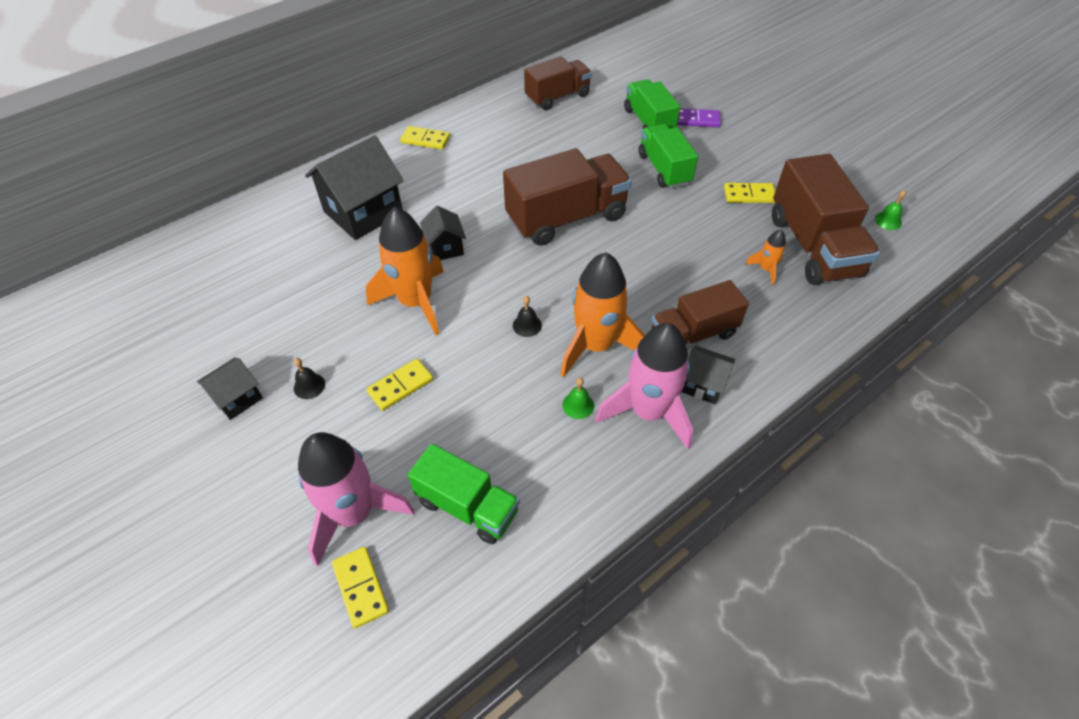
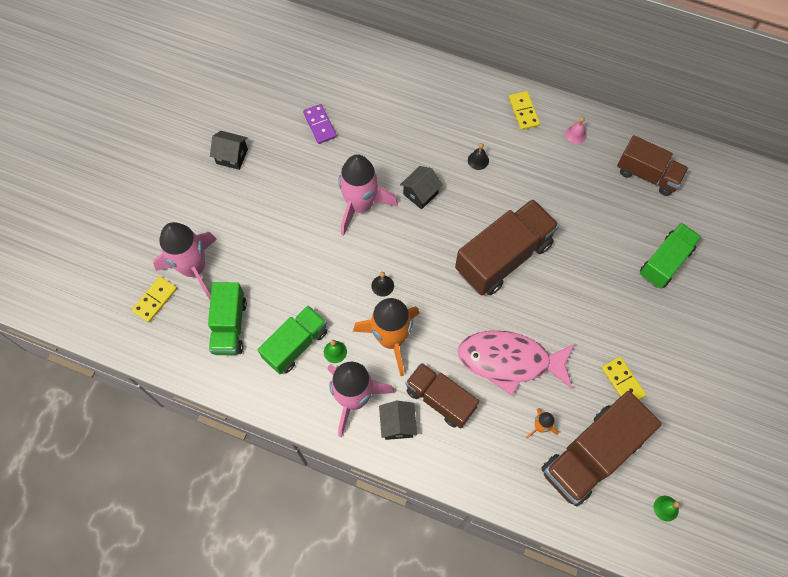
camera: 60 degrees right, 15 degrees up
(309, 386) = (261, 188): black bell -> black bell (478, 160)
(363, 212) = (420, 121): black house -> none
(400, 386) = (290, 238): yellow domino -> none
(415, 302) = (360, 205): orange rocket -> pink rocket
(480, 119) = (576, 134): none -> pink bell
(566, 218) = (503, 257): brown truck -> brown truck turned 75 degrees counterclockwise
(664, 169) = (610, 301): green truck -> green truck (295, 345)
(682, 261) = (510, 361): none -> pink fish
(697, 120) = (697, 300): purple domino -> purple domino (320, 125)

